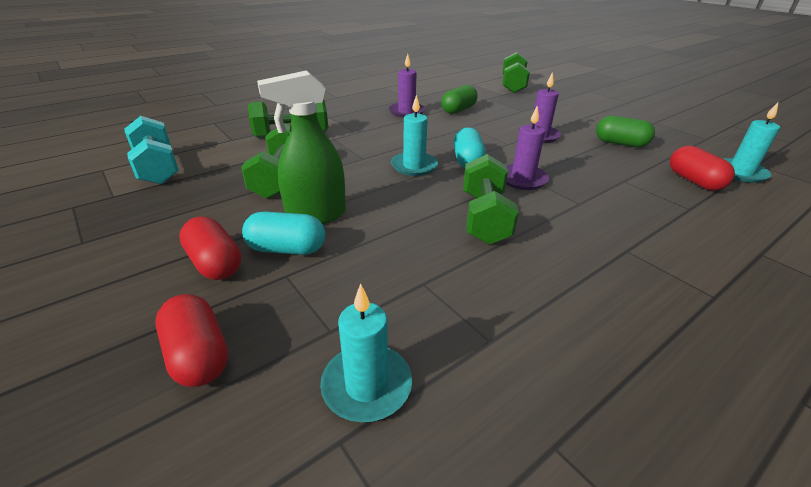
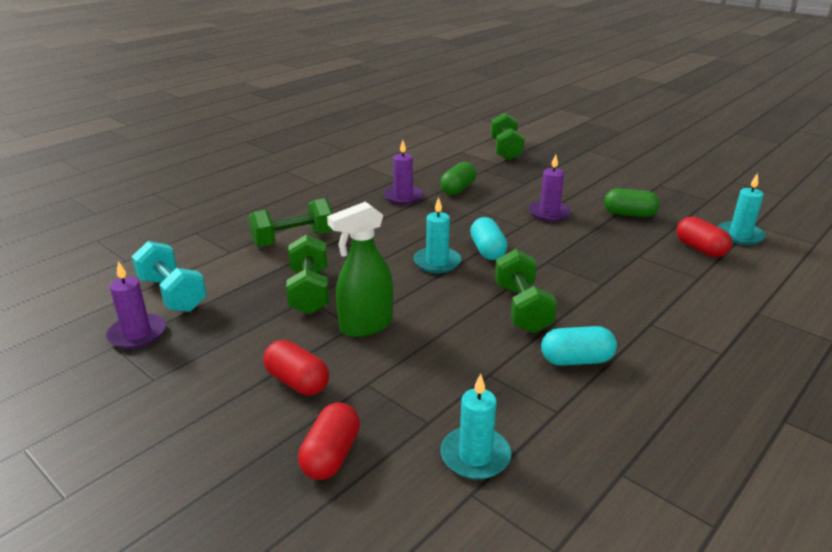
camera: 10 degrees left, 5 degrees down
(198, 355) = (331, 455): red capsule -> red capsule turned 60 degrees clockwise
(287, 249) = (355, 360): turquoise capsule -> turquoise capsule (576, 360)
(522, 179) = (545, 265): purple candle -> purple candle (137, 334)

